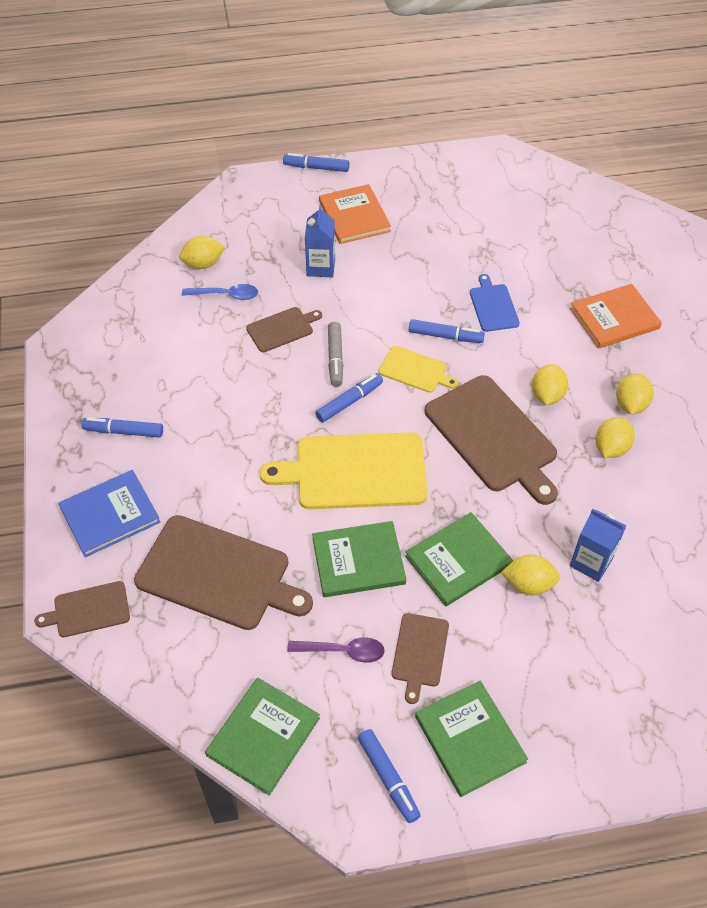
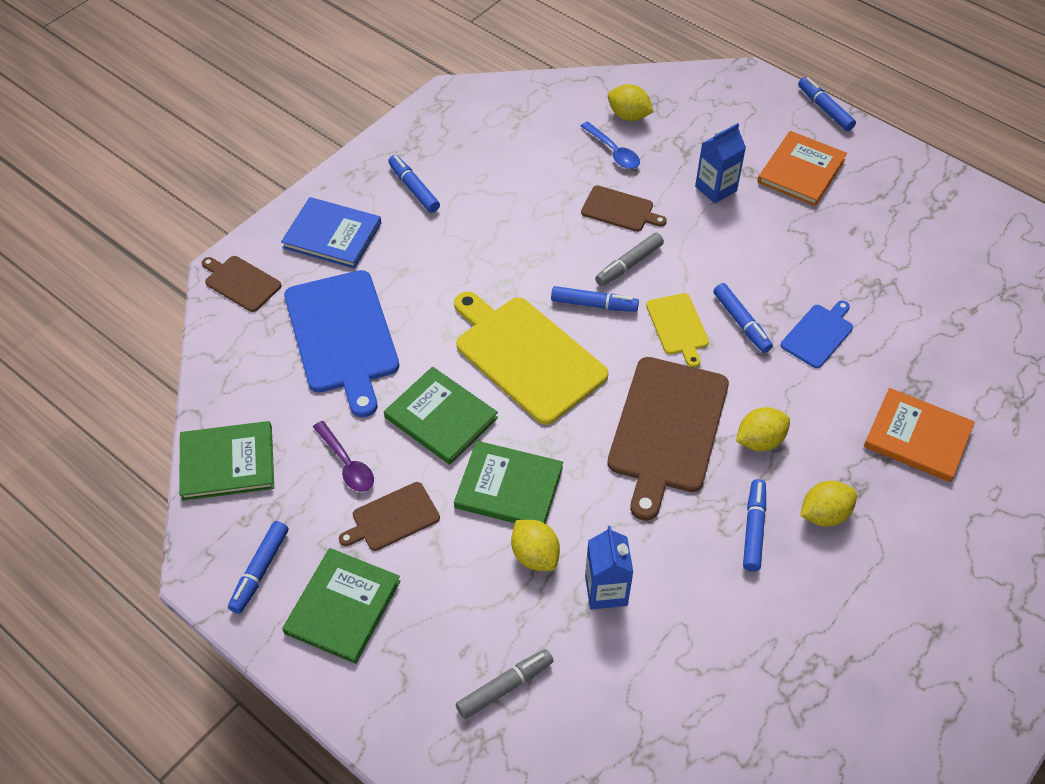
camera: 50 degrees right, 0 degrees up
(218, 574) = (342, 336): brown cutting board -> blue cutting board
(611, 448) = (753, 529): yellow lemon -> blue marker
(619, 676) = (504, 687): none -> grey marker

